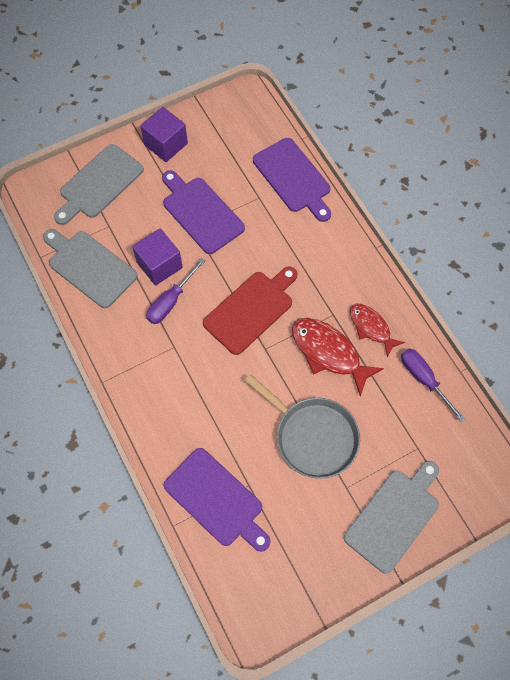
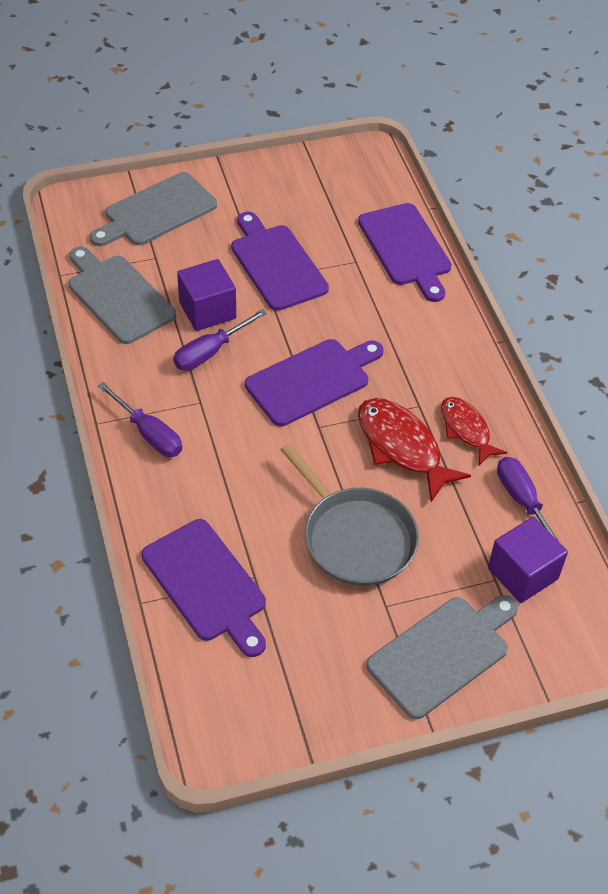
camera: 10 degrees right, 15 degrees down
(143, 382) = (149, 433): none -> purple screwdriver
(166, 144) = (252, 185): purple cube -> purple cube (522, 573)
(251, 309) = (312, 380): red cutting board -> purple cutting board

